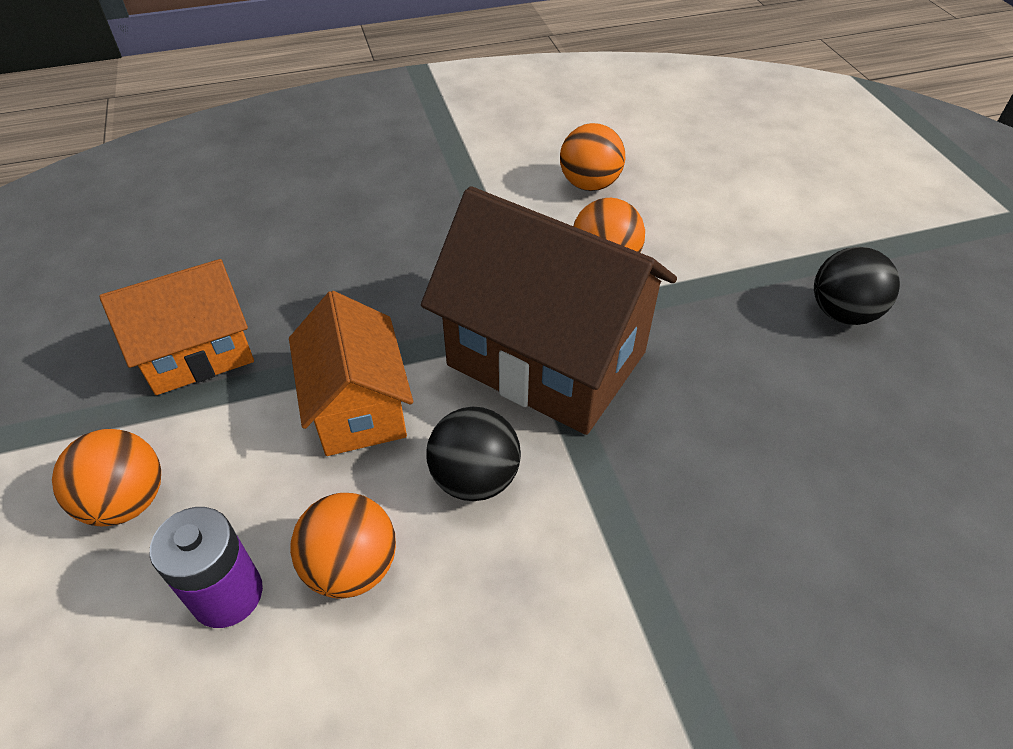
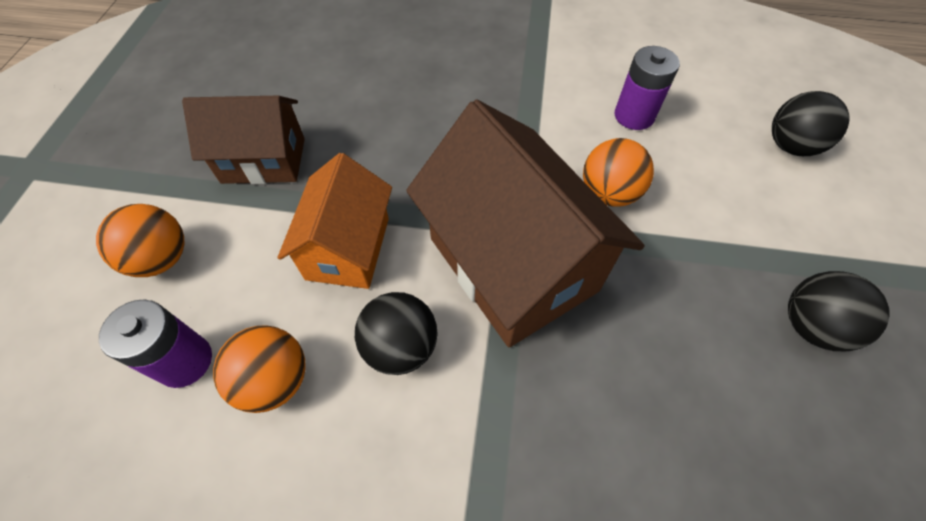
camera: 25 degrees right, 10 degrees up
(198, 353) = (264, 160): orange house -> brown house
(589, 184) = (634, 116): orange ball -> purple battery
(745, 169) = (790, 146): none -> black ball

